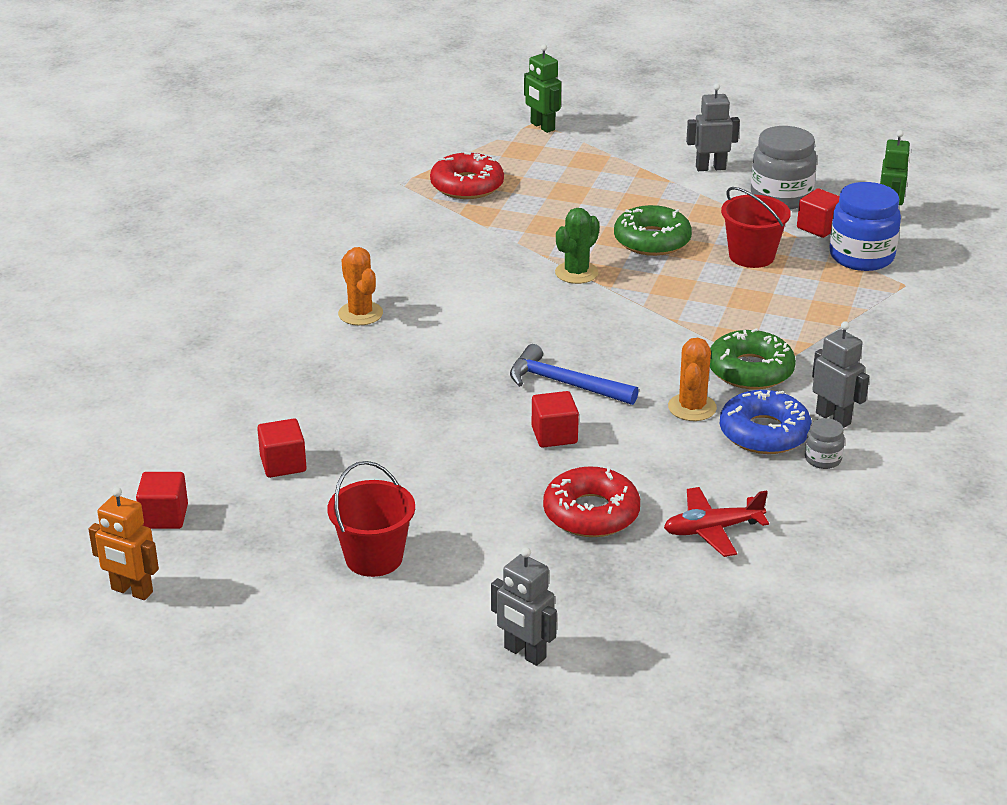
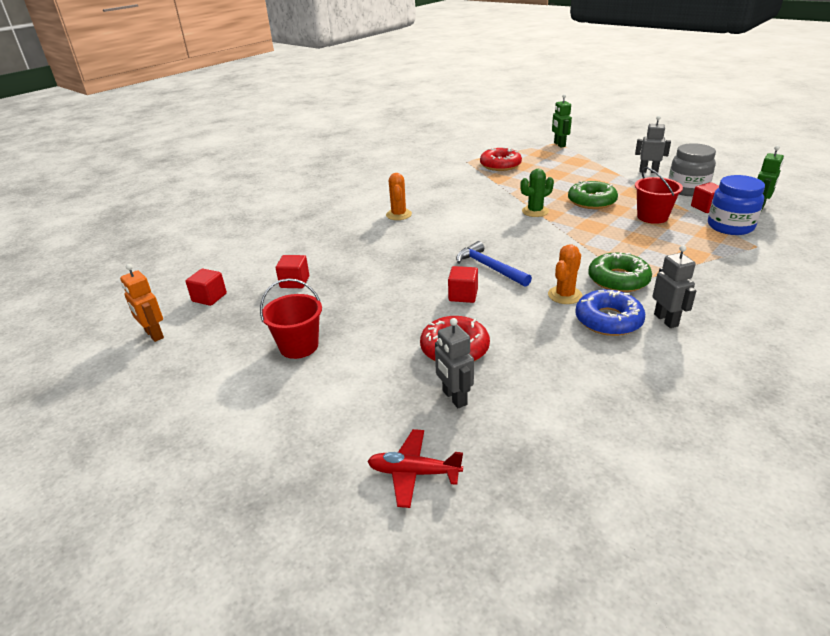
camera: 25 degrees right, 0 degrees up
(524, 653) = (342, 436): grey robot -> grey robot (454, 398)
(712, 529) = (534, 378): red plane -> red plane (414, 473)
(823, 459) = (645, 346): grey jar -> none

